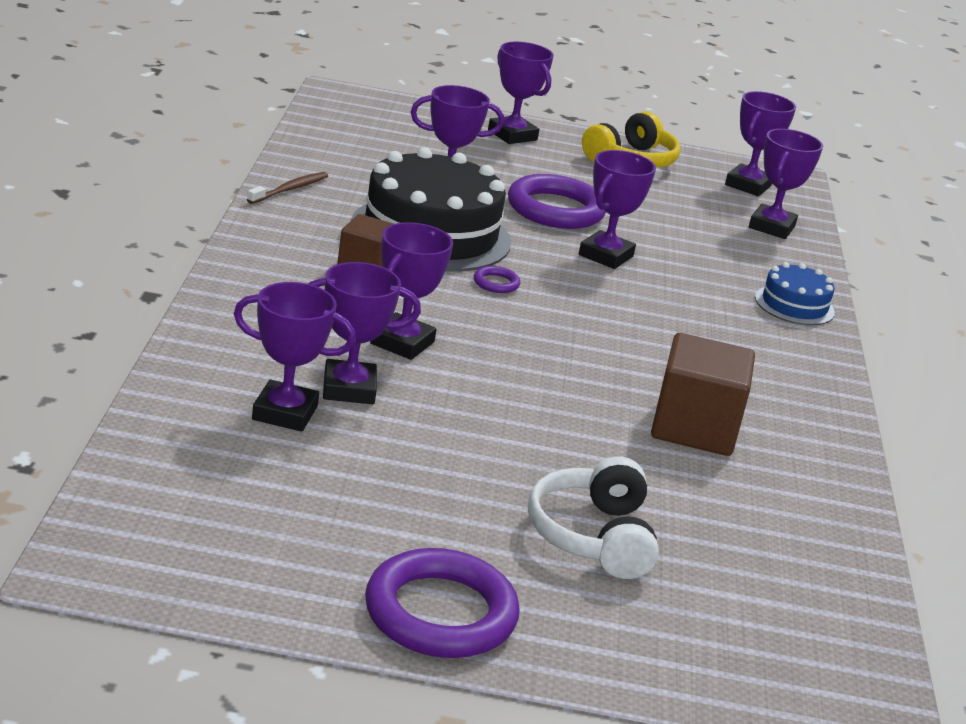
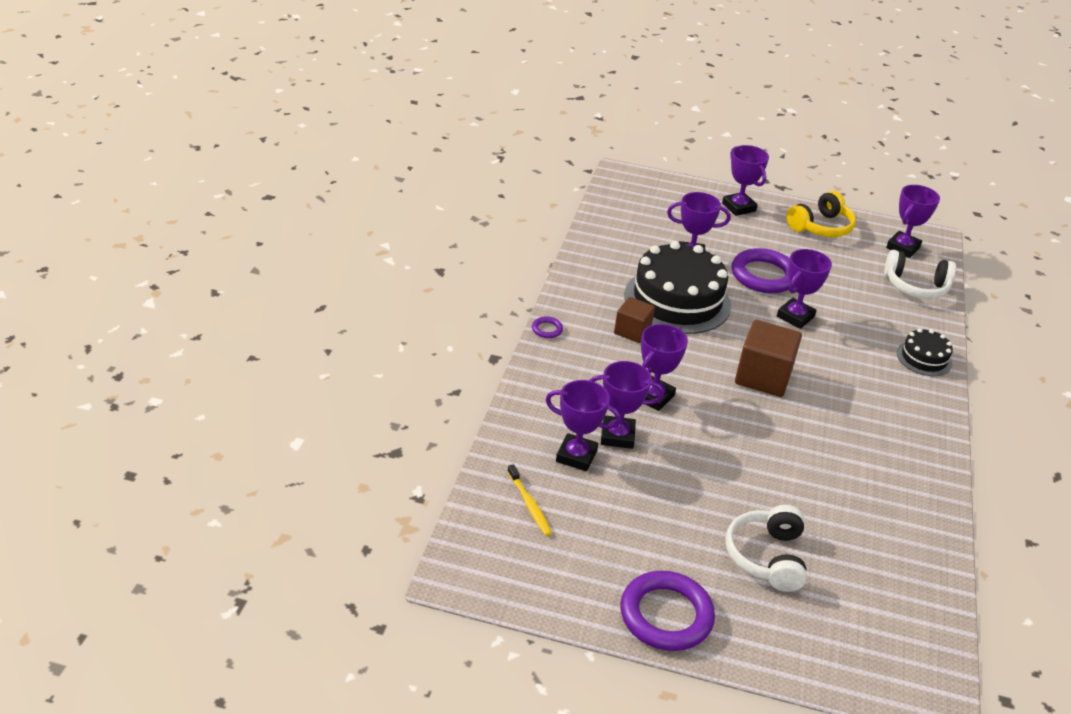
camera: 10 degrees right, 10 degrees up
(210, 473) = (529, 505): none -> yellow toothbrush
(290, 189) = (585, 264): brown toothbrush -> none
(496, 283) = (718, 343): purple ring -> purple ring (547, 329)
(694, 428) = (842, 467): brown cube -> brown cube (763, 377)
(771, 227) = (915, 286): purple trophy -> white headphones
(794, 305) = (924, 358): blue cake -> black cake

